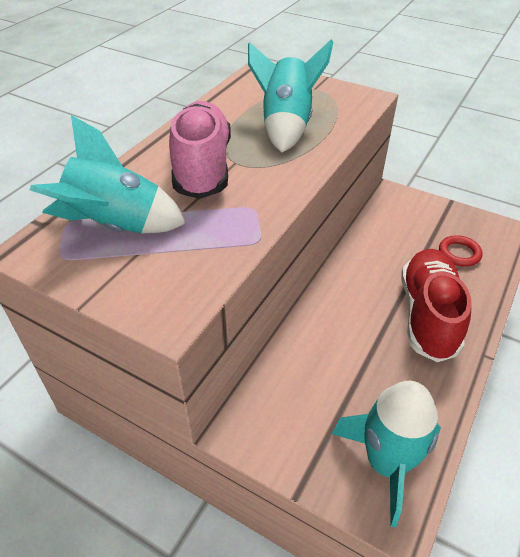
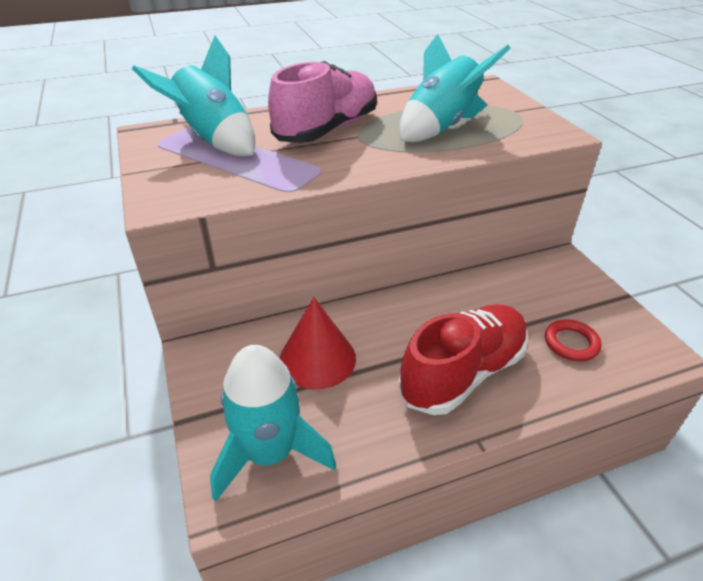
camera: 40 degrees right, 5 degrees down
(331, 370) = (317, 359): none -> red cone

